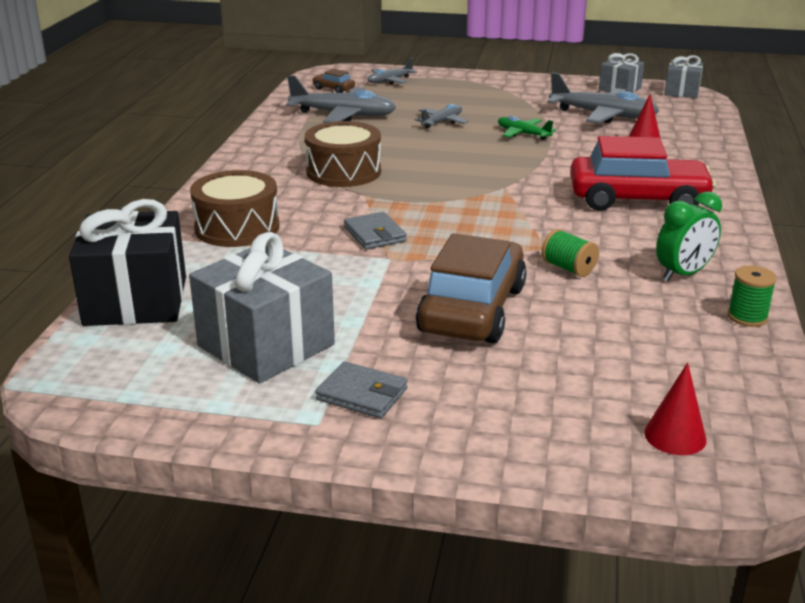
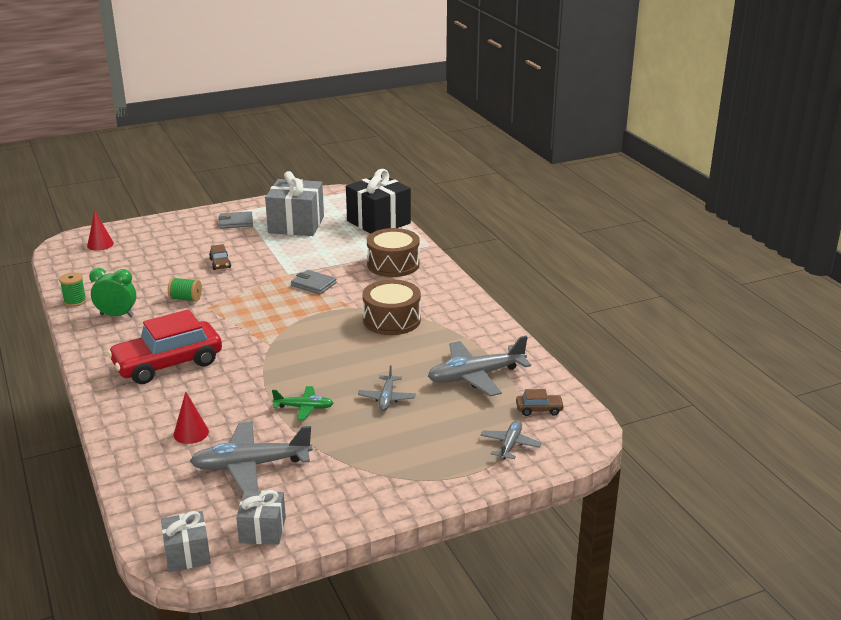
camera: 145 degrees right, 0 degrees up
(472, 309) = (220, 263): brown car -> brown car, size x0.41
(683, 274) = (117, 315): green clock -> green clock turned 75 degrees clockwise

